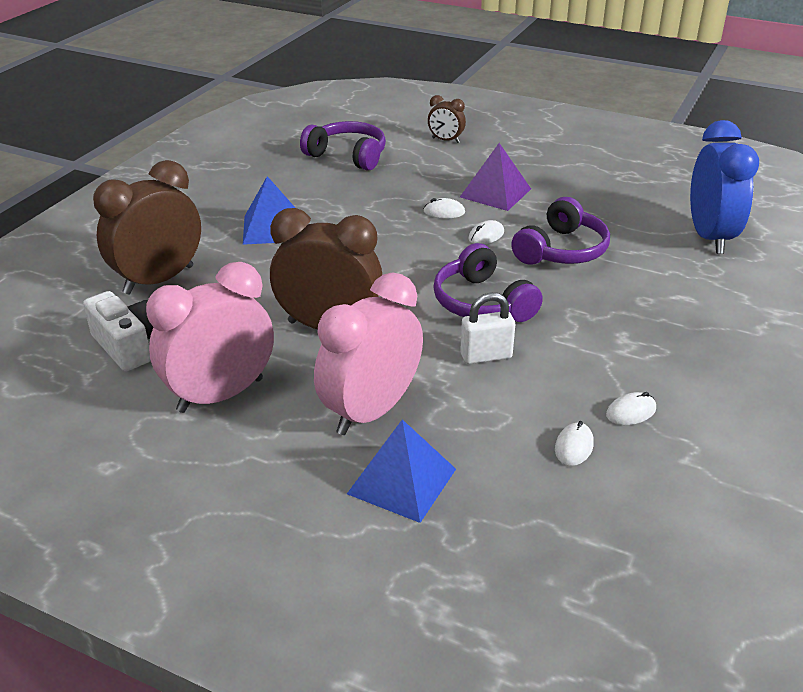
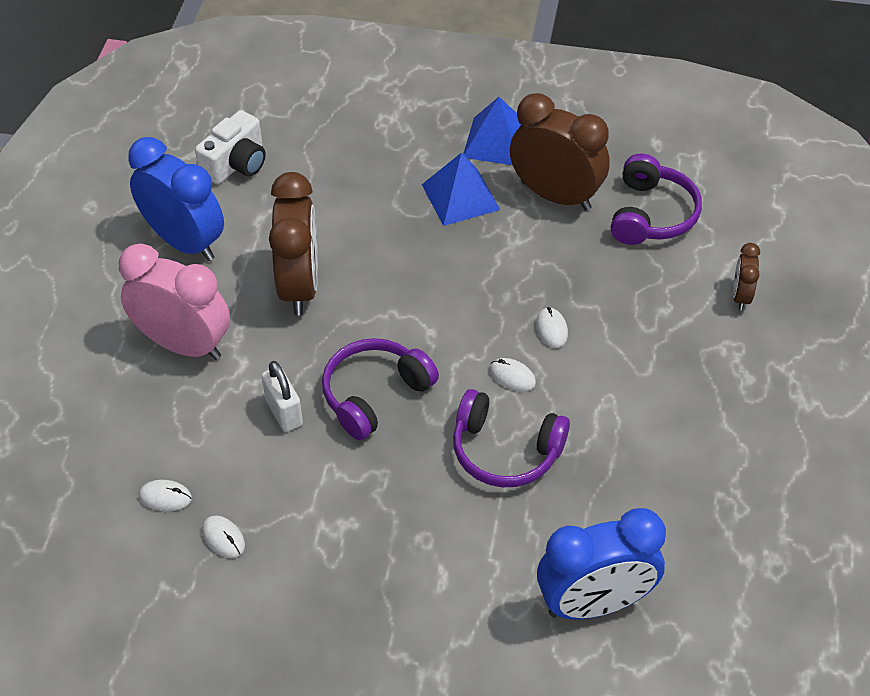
camera: 75 degrees right, 15 degrees up
(159, 280) = (339, 148): brown clock -> brown clock (555, 195)
(220, 395) = (185, 242): pink clock -> blue clock
(402, 481) = (102, 384): blue pyramid -> blue pyramid (496, 141)
(495, 193) = (619, 369): purple pyramid -> none

